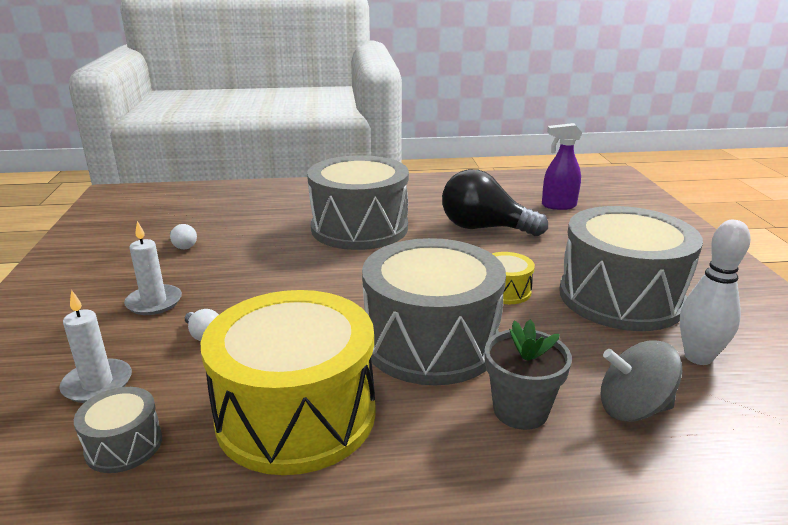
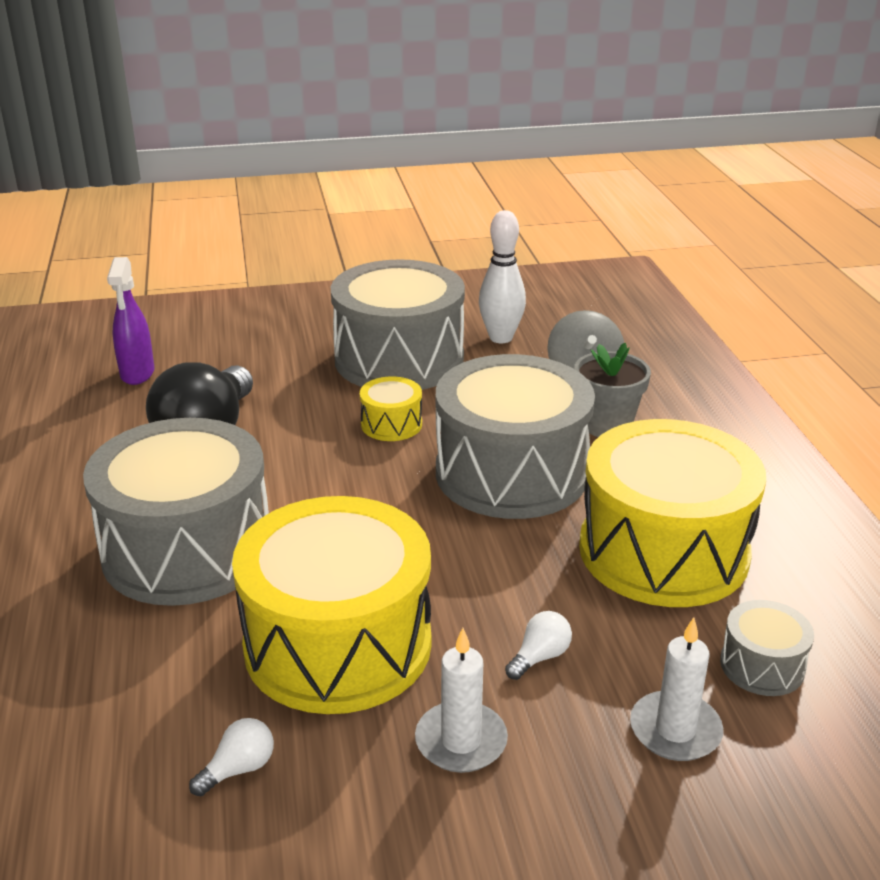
camera: 95 degrees left, 5 degrees up
(256, 268) = (338, 644): none -> yellow drum

